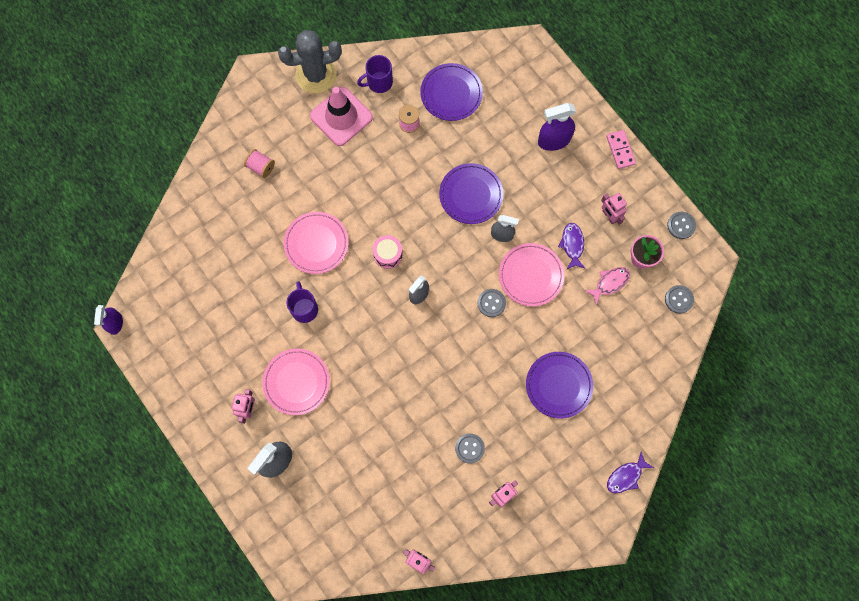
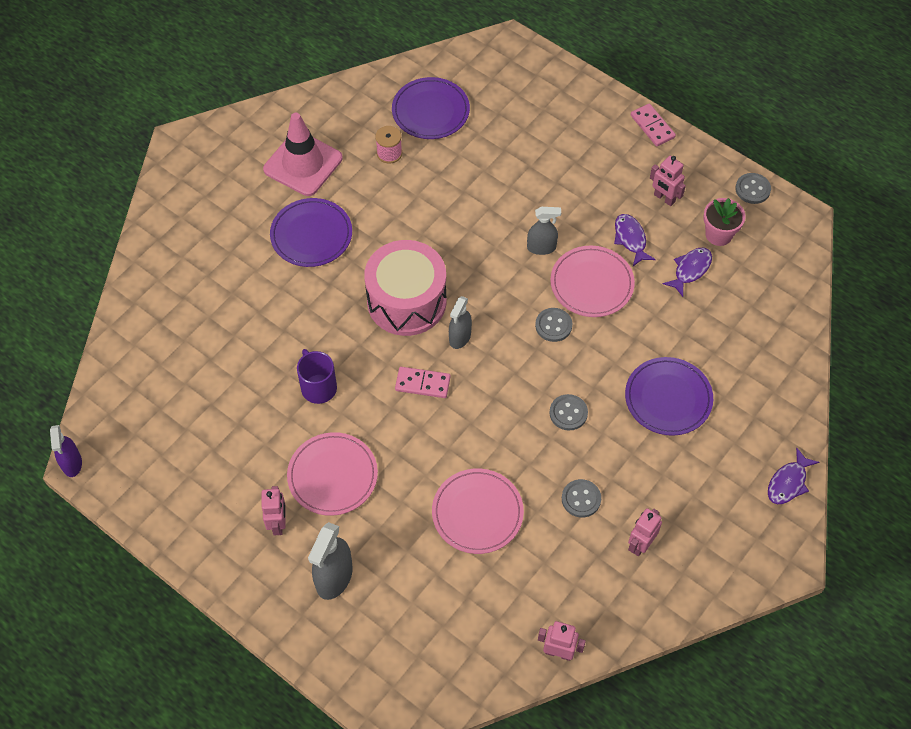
camera: 15 degrees left, 15 degrees down
(261, 167) = (217, 240): pink spool -> none
(316, 75) = (258, 126): grey cactus -> none
(316, 243) = (312, 310): pink plate -> pink plate (477, 513)
(379, 82) = (338, 118): purple mug -> none
(381, 326) = (422, 384): none -> pink domino
(388, 254) = (406, 301): pink drum -> pink drum, size x2.10
(471, 195) = (489, 213): purple plate -> purple plate (311, 235)
(554, 140) = (570, 133): purple spray bottle -> none
(610, 283) = (690, 270): pink fish -> purple fish
(679, 299) = (779, 268): grey button -> grey button (568, 413)

